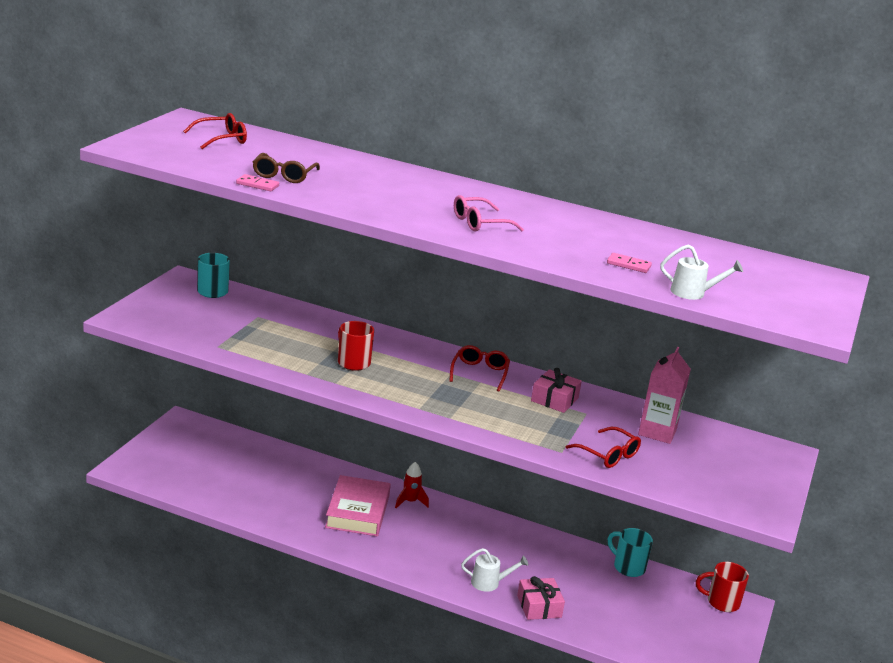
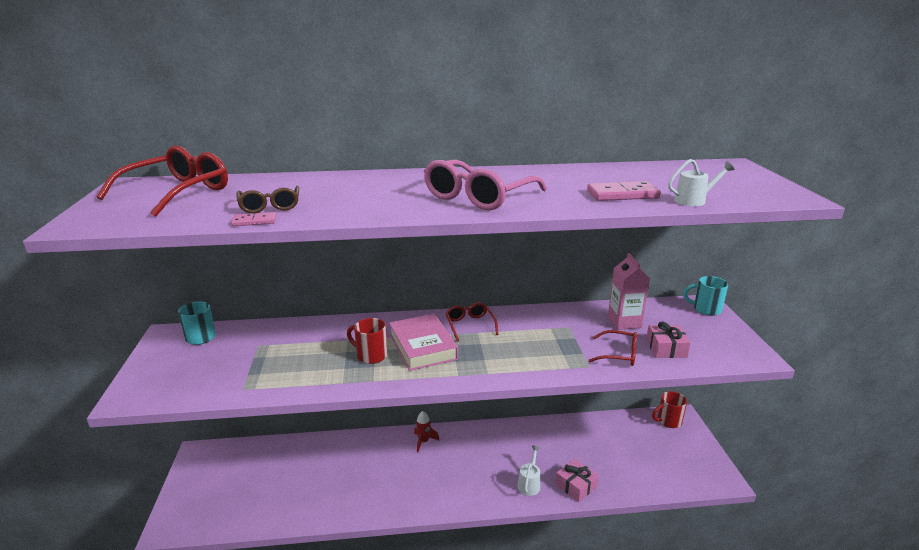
camera: 25 degrees left, 0 degrees up
(221, 139) = (177, 192): red glasses -> red glasses, size x1.77
(358, 511) = (393, 469): pink book -> pink book (423, 347)
(480, 223) = (478, 197): pink glasses -> pink glasses, size x1.77
(490, 583) = (529, 483): white watering can -> white watering can turned 45 degrees counterclockwise
(554, 399) = (538, 325): pink gift -> pink gift (666, 348)
(628, 265) = (622, 194): pink domino -> pink domino, size x1.77
(628, 567) = (597, 423): turquoise mug -> turquoise mug (706, 309)

